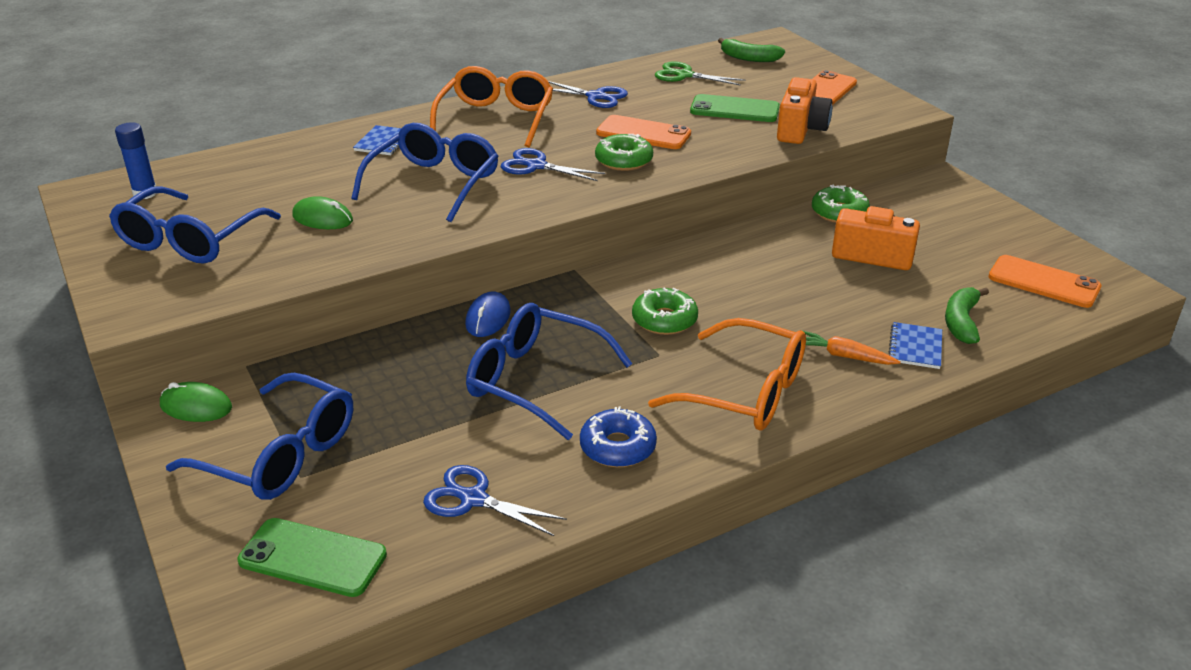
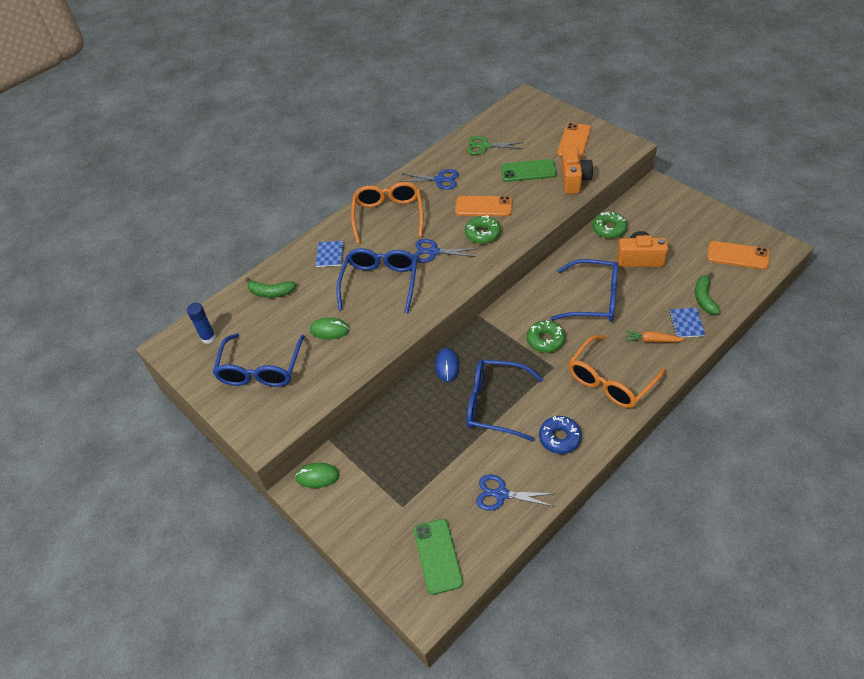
camera: 10 degrees left, 15 degrees up
(281, 455) = (384, 495): blue glasses -> blue glasses (594, 299)
(313, 558) = (437, 556): green phone -> green phone turned 75 degrees clockwise
(746, 392) = (610, 381): orange glasses -> orange glasses turned 120 degrees clockwise
(749, 58) = (517, 120): green banana -> green banana (271, 292)

